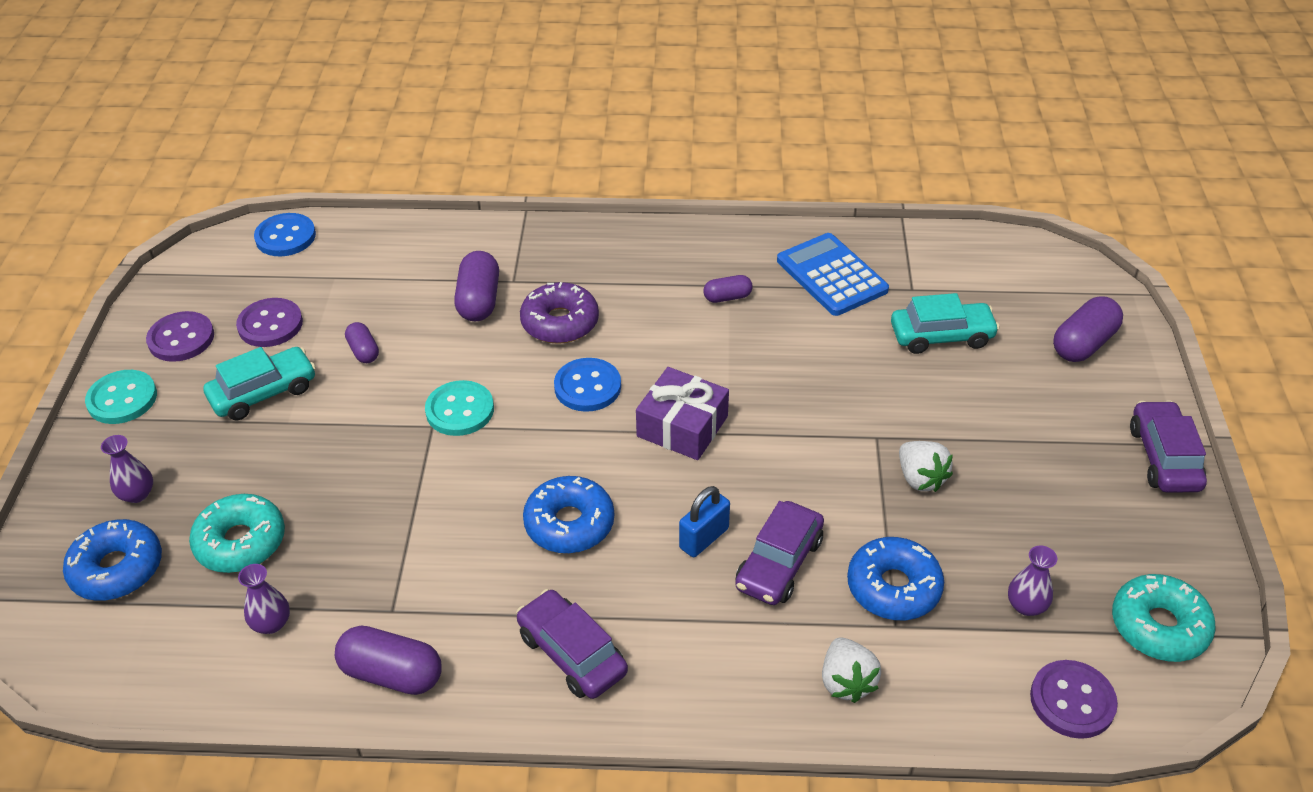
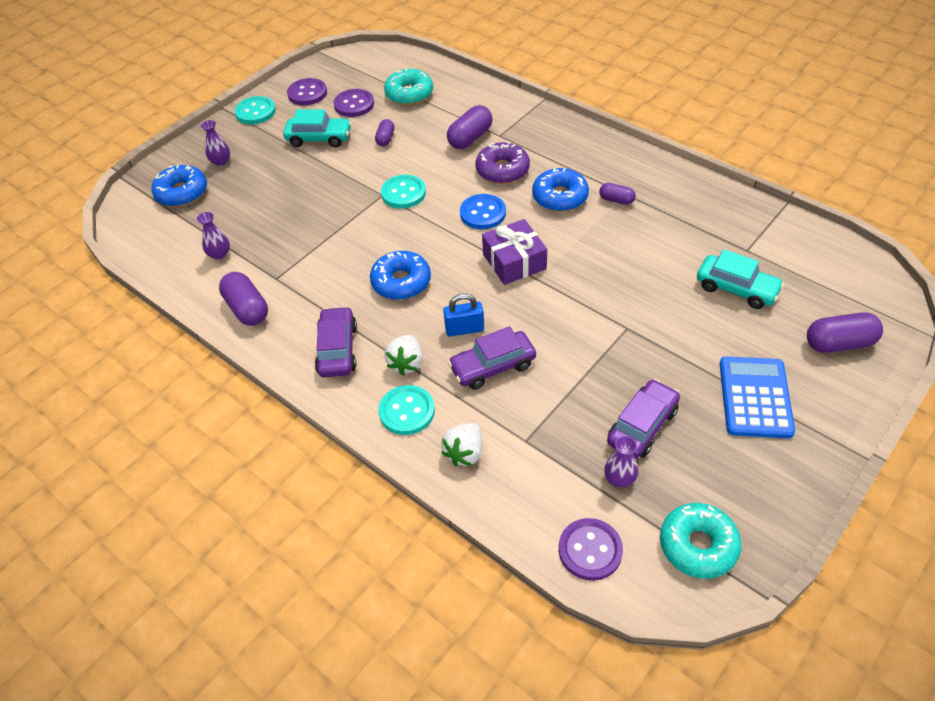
camera: 40 degrees right, 5 degrees up
(241, 542) = (242, 208): turquoise donut -> turquoise donut (409, 94)
(285, 237) = (403, 61): blue button -> none
(734, 676) = (407, 411): none -> turquoise button
(831, 275) = (699, 217): blue calculator -> blue calculator (755, 397)
(893, 587) = (546, 419): blue donut -> blue donut (560, 197)
(920, 478) = (629, 366): white strawberry -> white strawberry (406, 363)
(1163, 457) = (820, 446): purple car -> purple car (642, 426)

